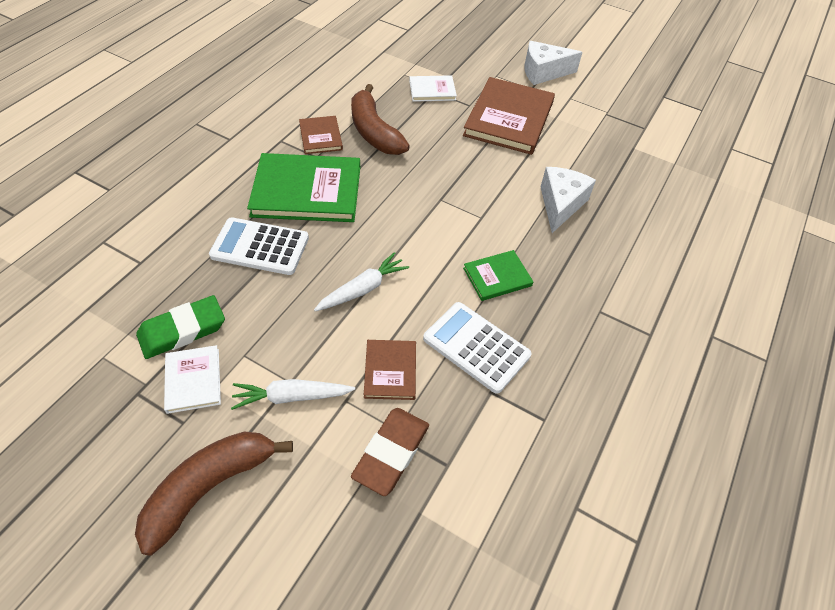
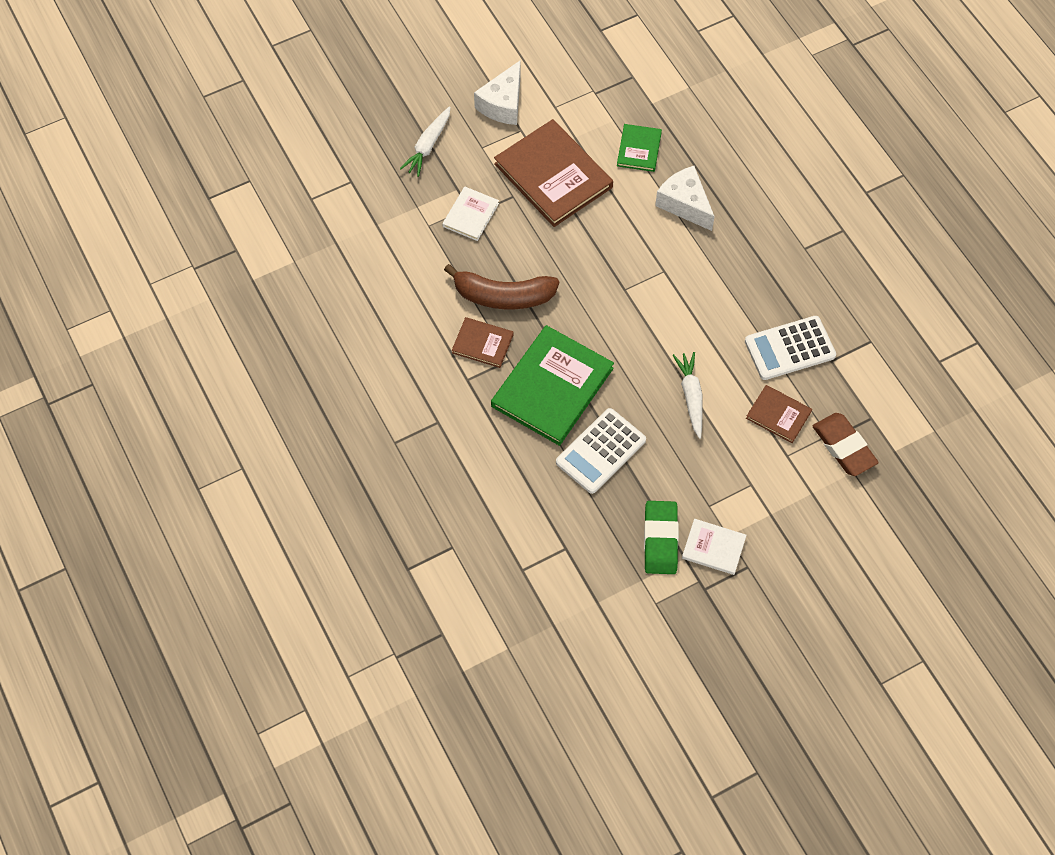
camera: 55 degrees left, 10 degrees up
(210, 488) = (810, 567): brown banana -> none
(291, 397) = (764, 489): white carrot -> white carrot (428, 146)
(497, 277) = (733, 296): green book -> green book (639, 149)

